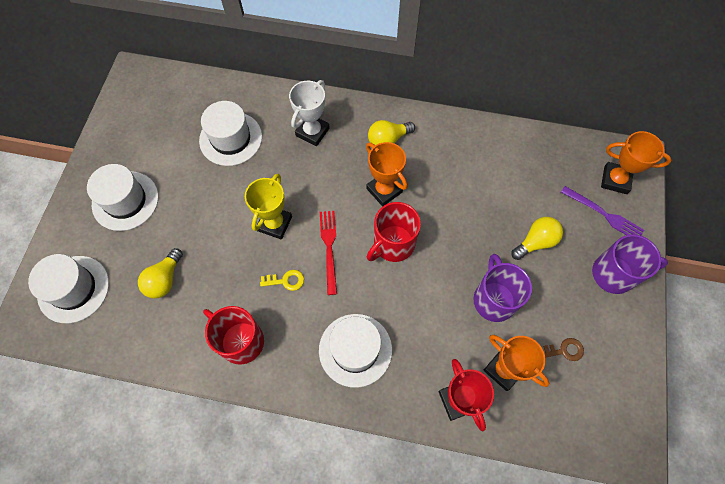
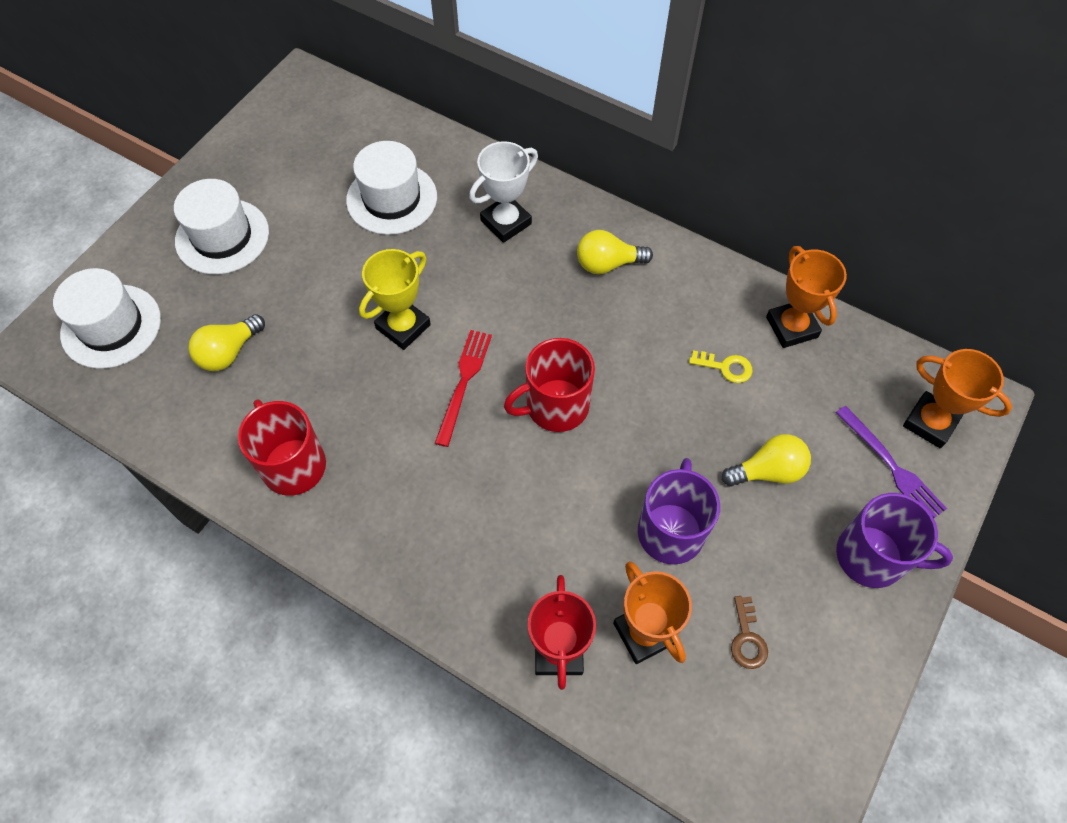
camera: 20 degrees right, 5 degrees down
(286, 280) = (386, 406): yellow key -> yellow key (725, 367)
(355, 350) = (442, 530): white hat -> none
(384, 190) = (573, 329): orange trophy -> orange trophy (791, 327)
(564, 350) = (747, 638): brown key -> brown key turned 75 degrees clockwise

